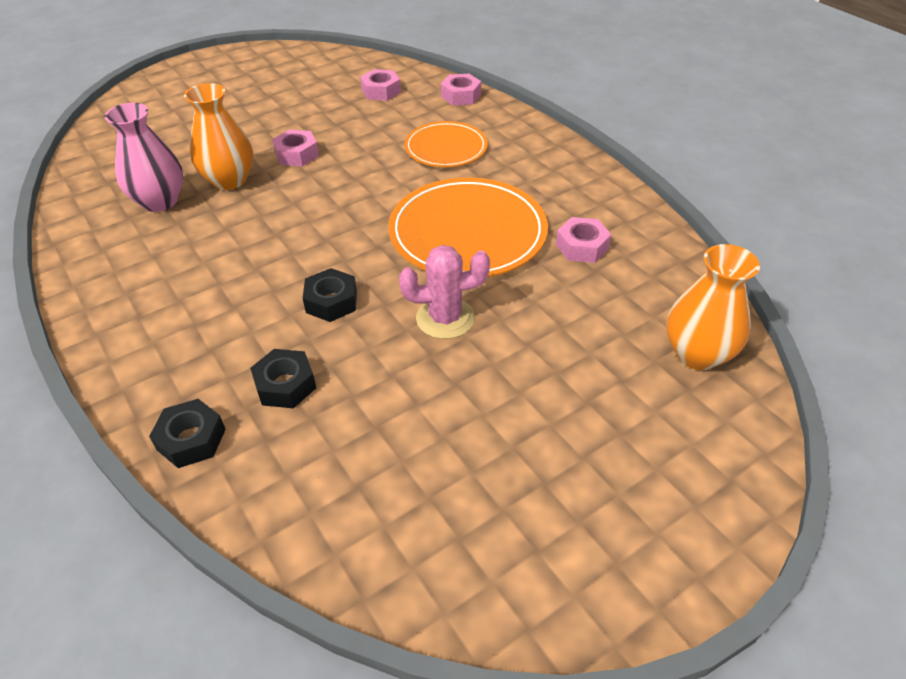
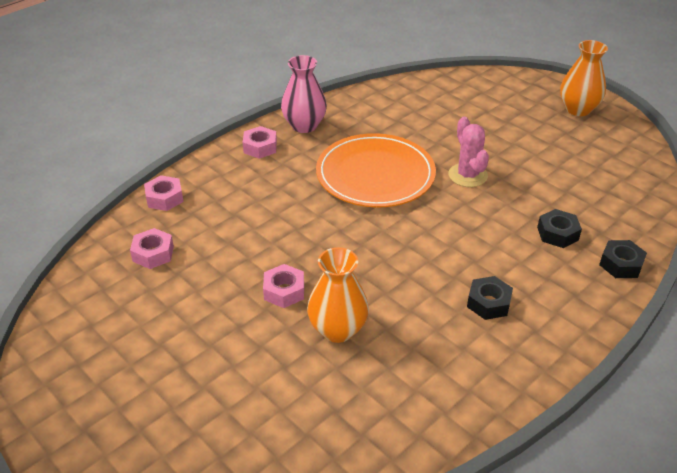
camera: 100 degrees left, 5 degrees down
(160, 201) = (385, 373): pink vase -> pink vase (304, 126)
(331, 301) = (474, 228): black nut -> black nut (488, 303)
(446, 148) = (260, 197): orange plate -> none
(581, 246) = (376, 126): pink nut -> pink nut (260, 147)
(697, 354) = (456, 89): orange vase -> orange vase (578, 109)

